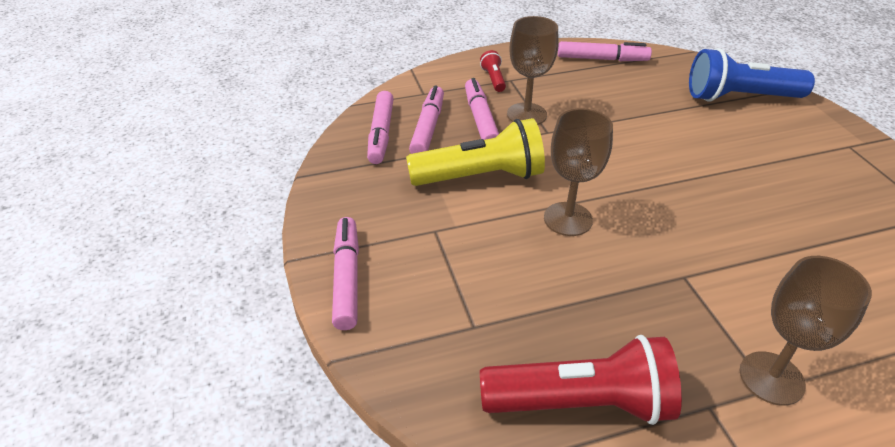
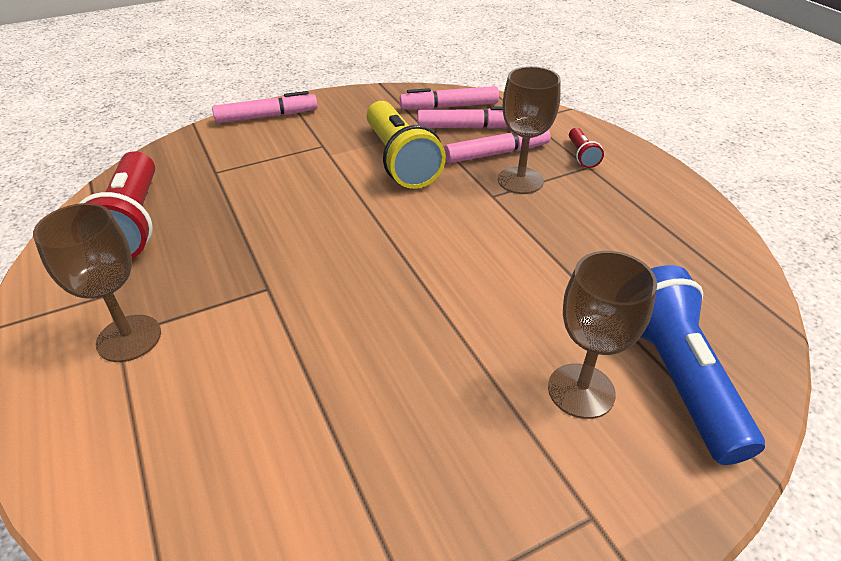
camera: 80 degrees right, 0 degrees up
(493, 79) = (581, 155): red flashlight -> red flashlight turned 105 degrees clockwise
(568, 219) = (346, 212): brown goblet -> brown goblet (581, 390)
(602, 59) = (692, 234): pink marker -> none

